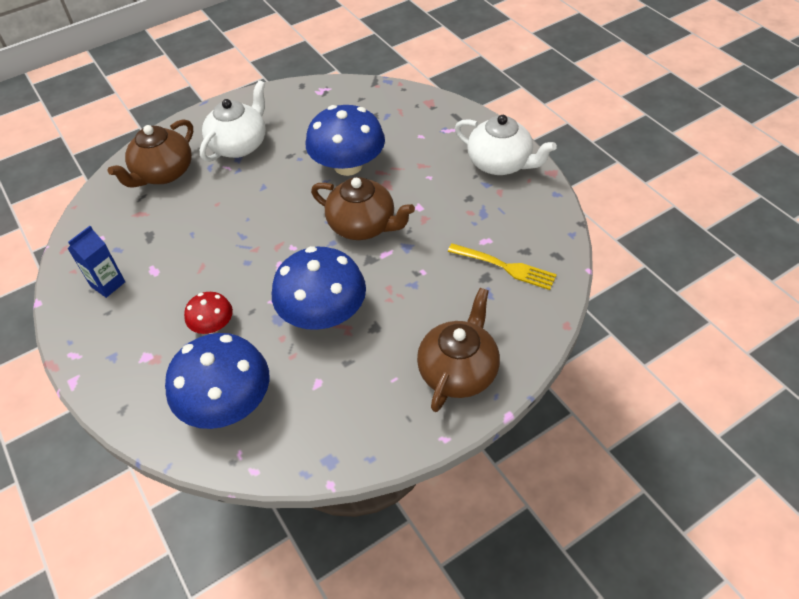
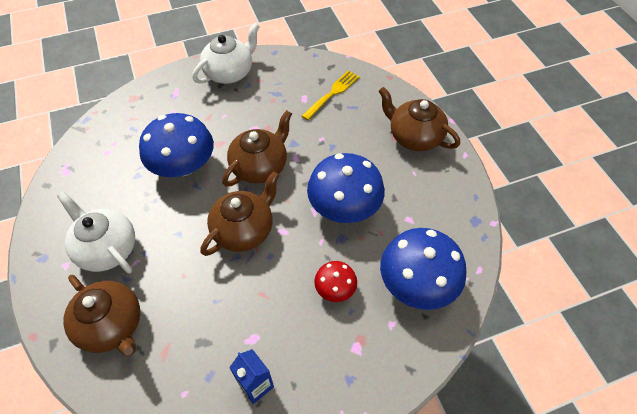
camera: 80 degrees left, 5 degrees up
(275, 233) = (244, 230): none -> brown teapot

